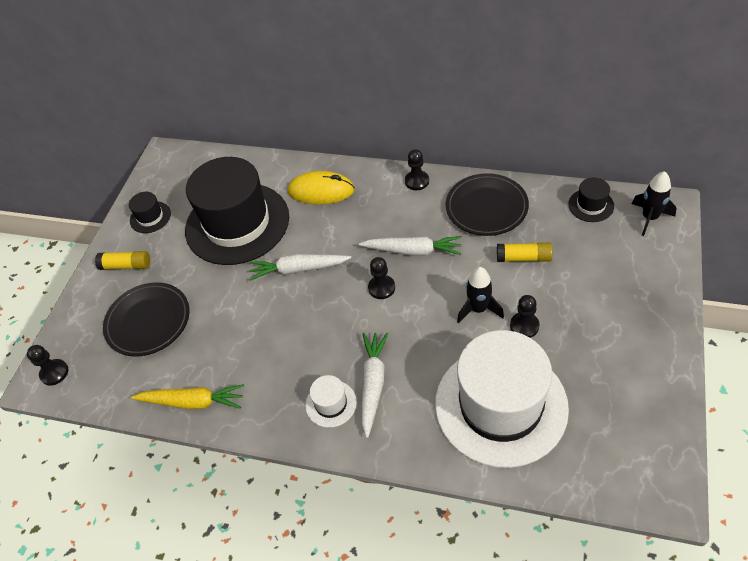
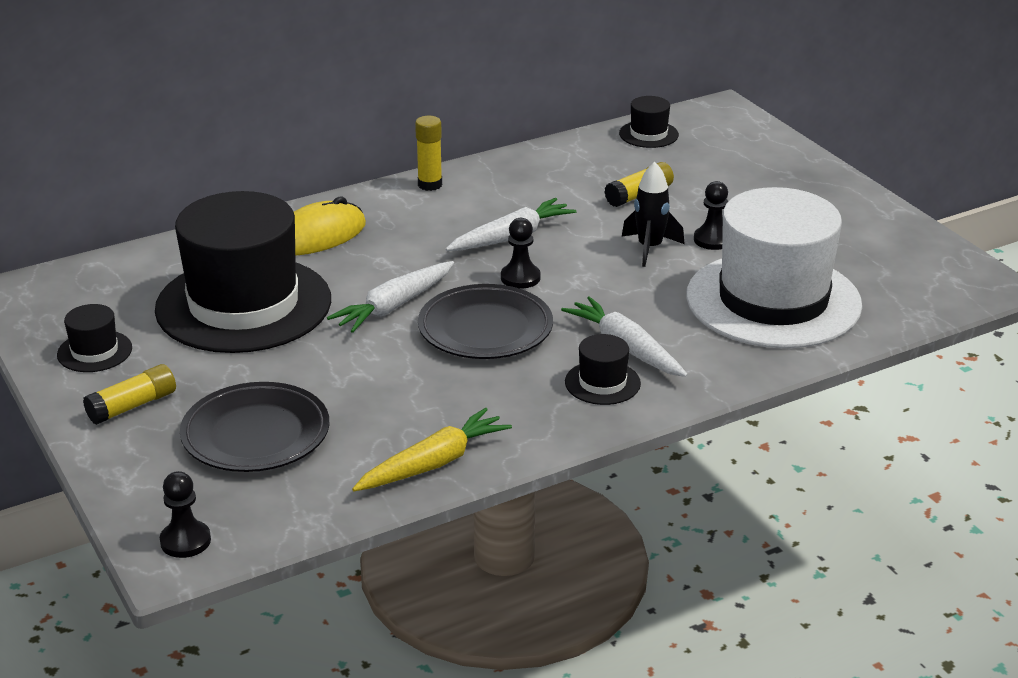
camera: 50 degrees left, 20 degrees down
(331, 403) = (602, 383): white hat -> black hat
(417, 181) = (430, 185): black pawn -> yellow glue stick
(486, 208) = (543, 175): black plate -> black plate (485, 329)
(649, 218) = (717, 122): black rocket -> none

